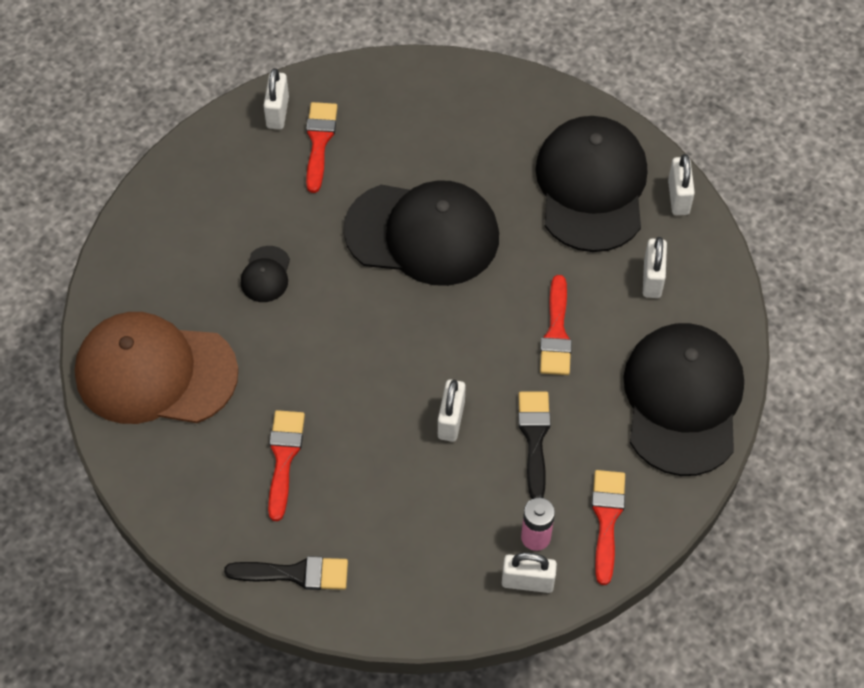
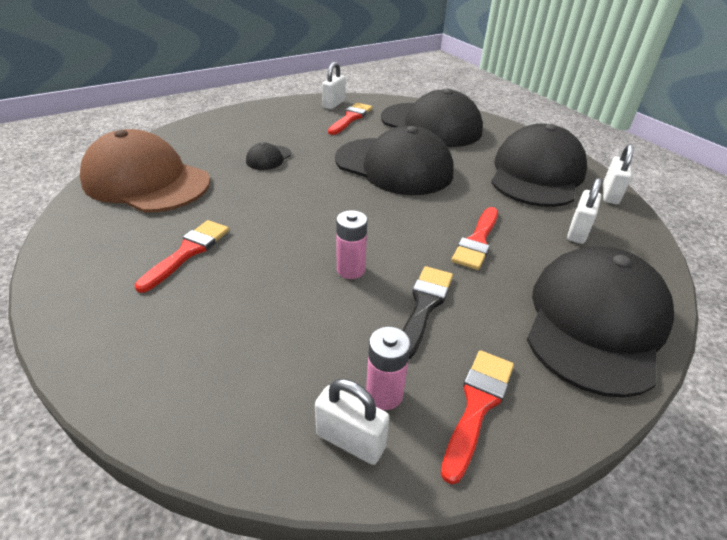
camera: 20 degrees right, 20 degrees down
(295, 573) = (114, 339): black brush -> none
(432, 119) = (431, 125): none -> black cap
(451, 420) = (350, 270): white padlock -> pink battery

